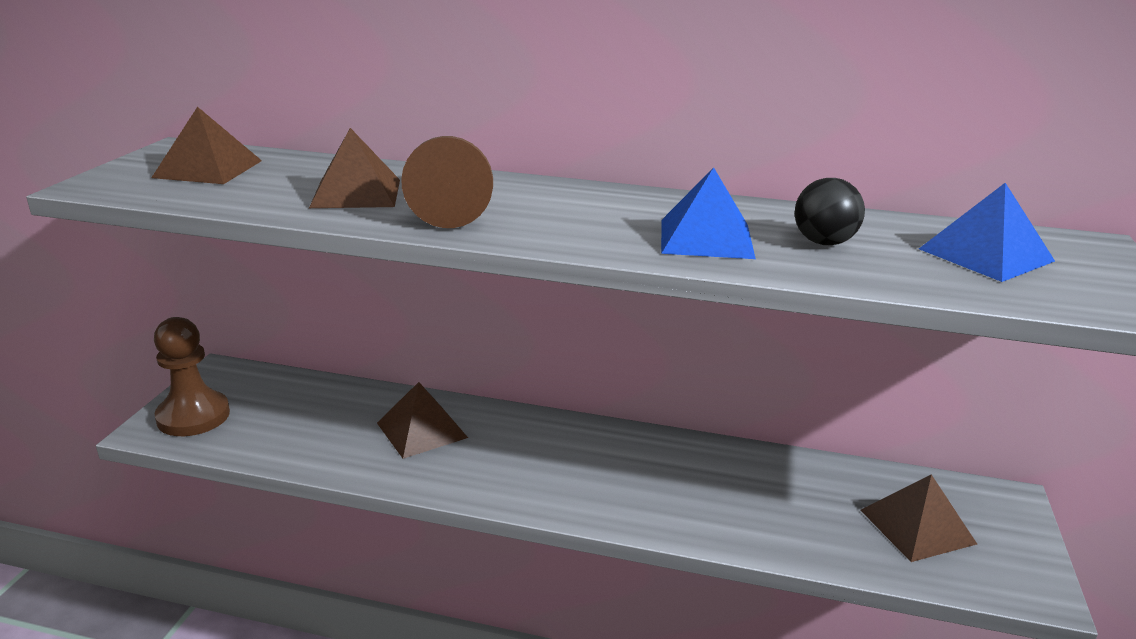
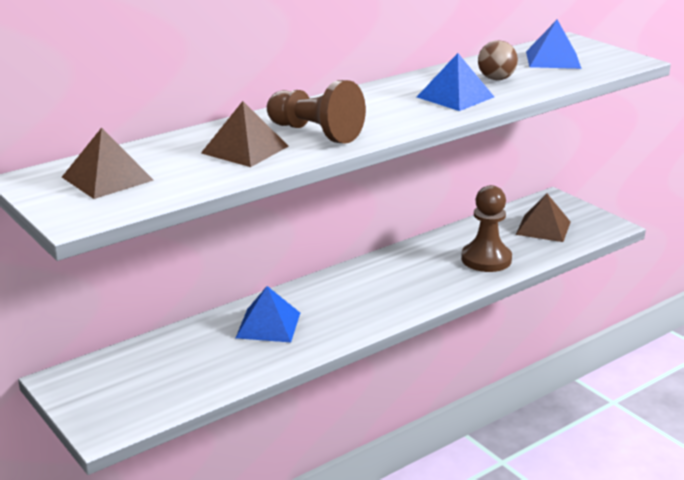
camera: 50 degrees left, 0 degrees up
(193, 416) = (112, 408): brown pawn -> brown pawn (486, 259)
(422, 430) = (268, 325): brown pyramid -> blue pyramid
(824, 242) = (496, 79): black ball -> brown ball

